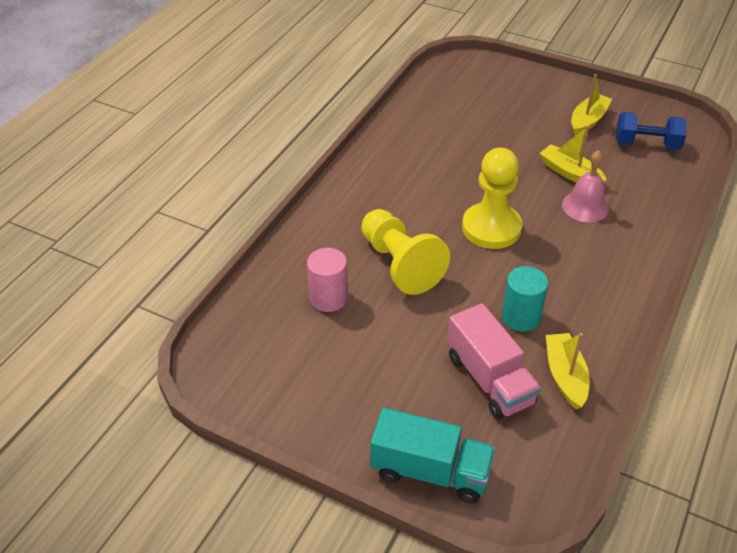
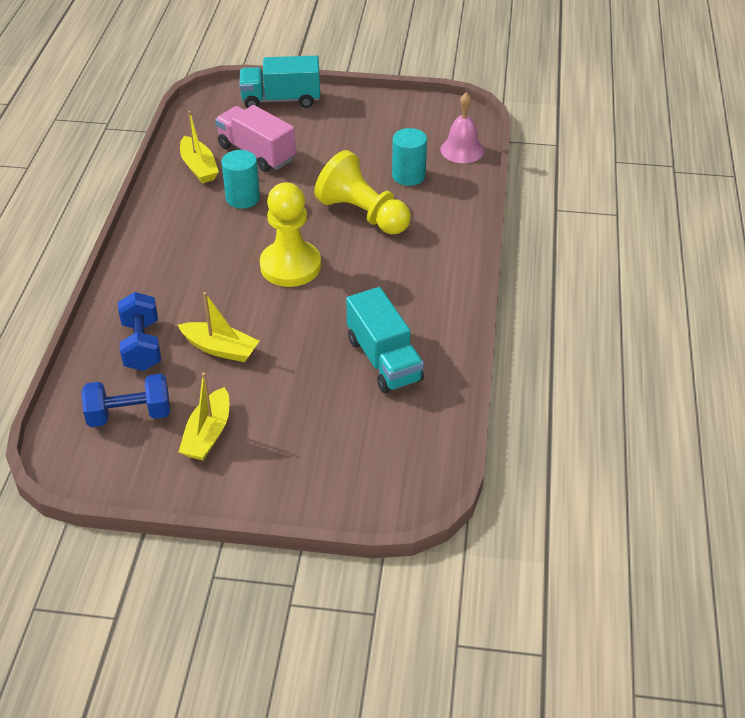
camera: 160 degrees right, 0 degrees up
(328, 298) = (408, 176): pink cylinder -> turquoise cylinder
(441, 137) = (384, 360): none -> turquoise truck
(585, 206) = (198, 312): pink bell -> pink bell (462, 150)
(637, 190) = (142, 345): none -> blue dumbbell

